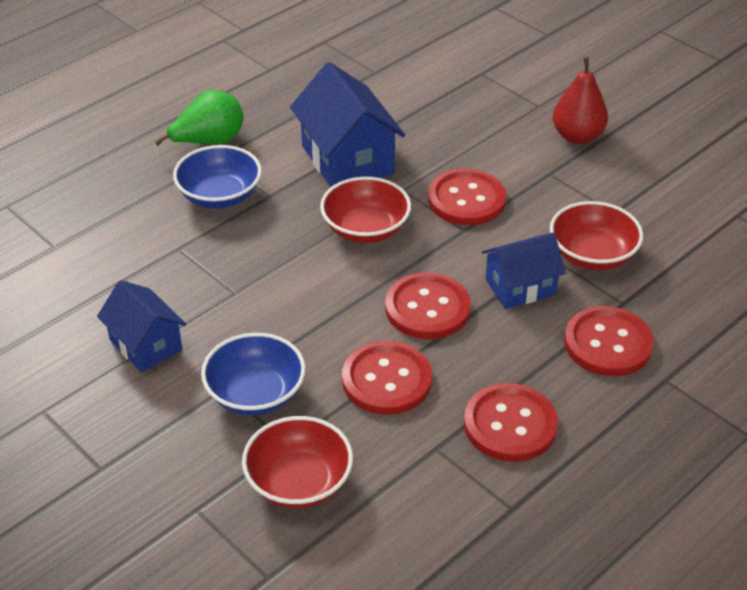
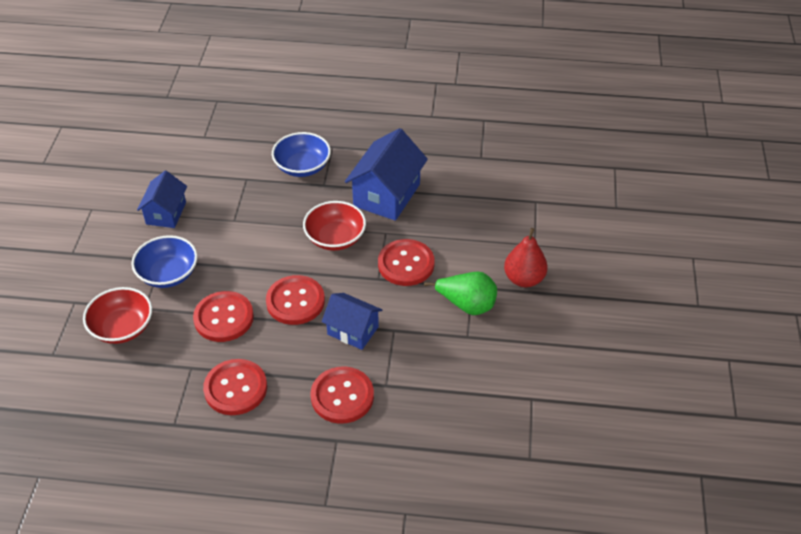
camera: 50 degrees right, 5 degrees up
(209, 142) = (342, 135): green pear -> green pear (467, 305)
(592, 255) = (415, 347): red bowl -> none

